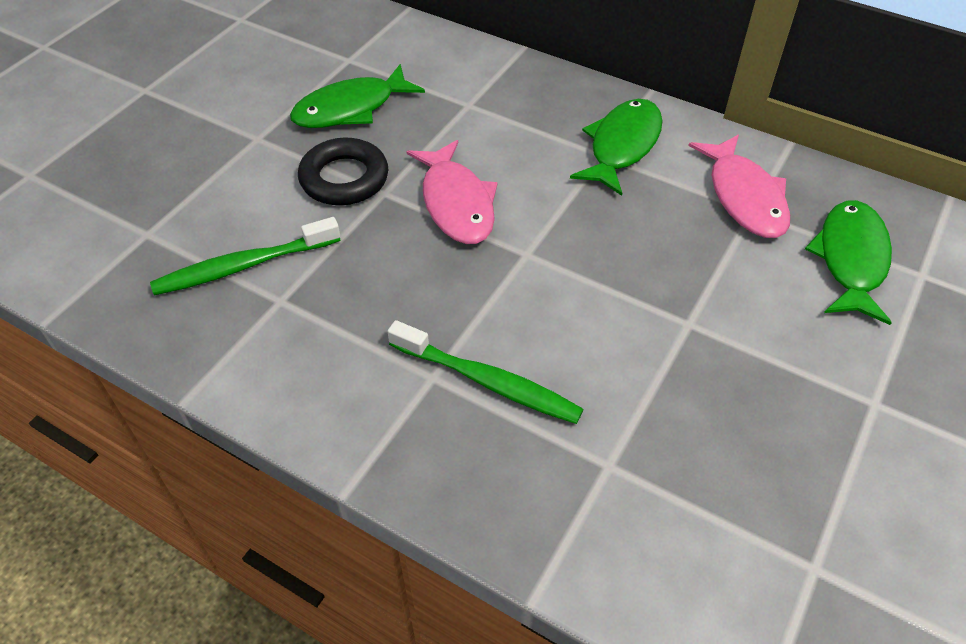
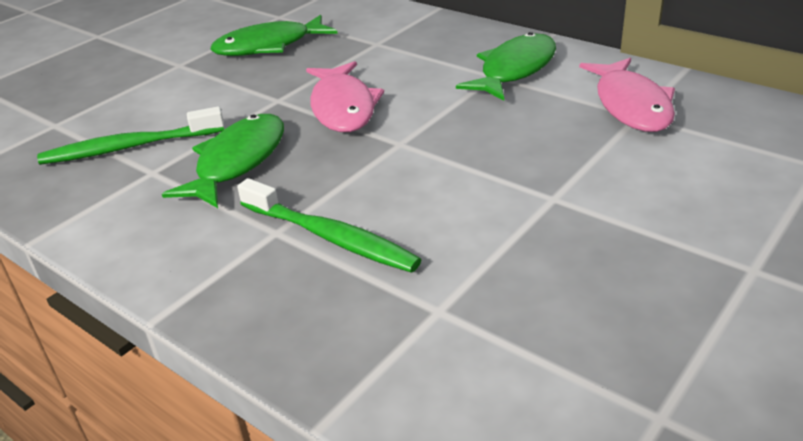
camera: 10 degrees right, 15 degrees down
(344, 178) = (245, 90): black ring -> none
(850, 259) = (739, 152): green fish -> green fish (238, 161)

